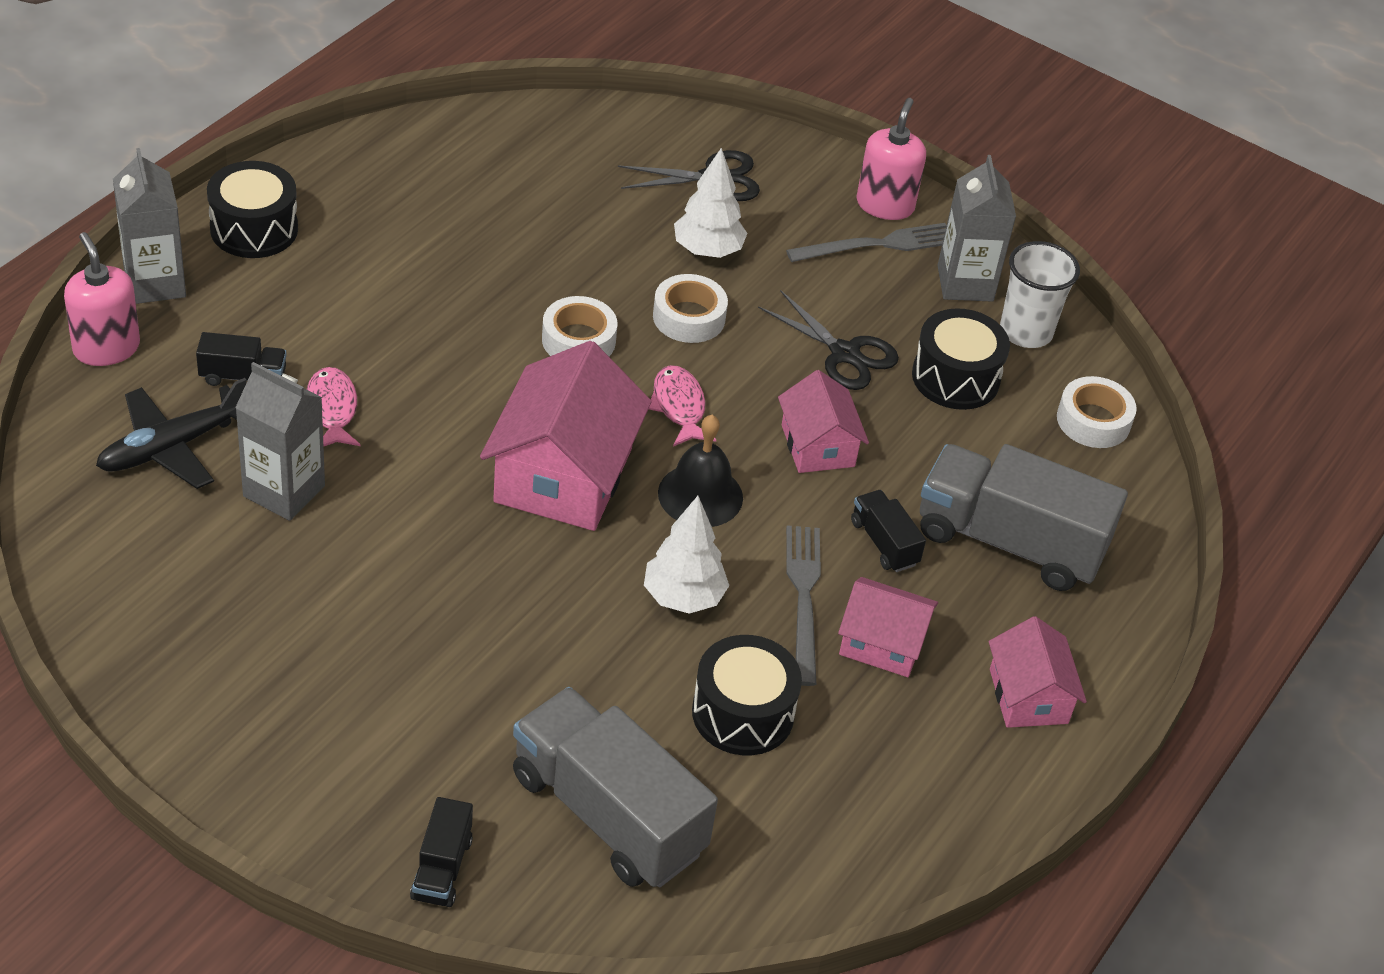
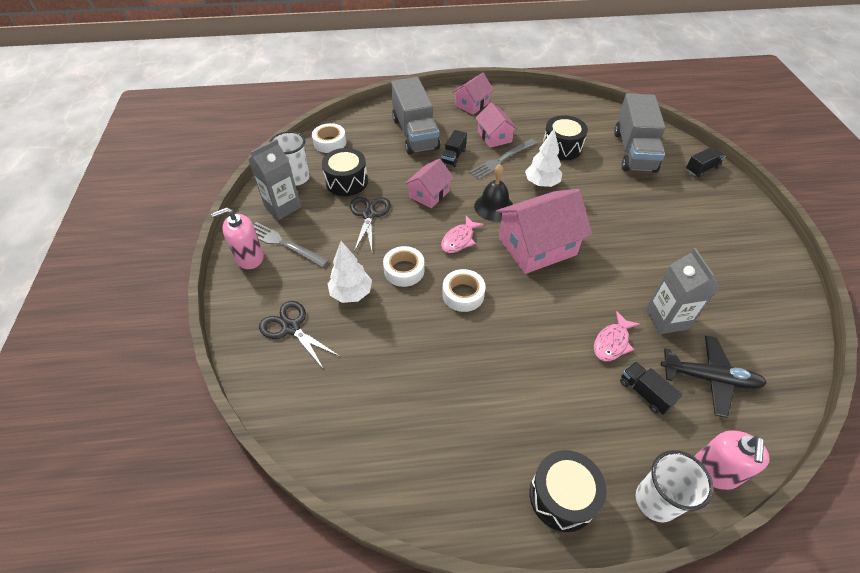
camera: 125 degrees left, 5 degrees up
(155, 283) = (655, 501): grey carton -> white cup

